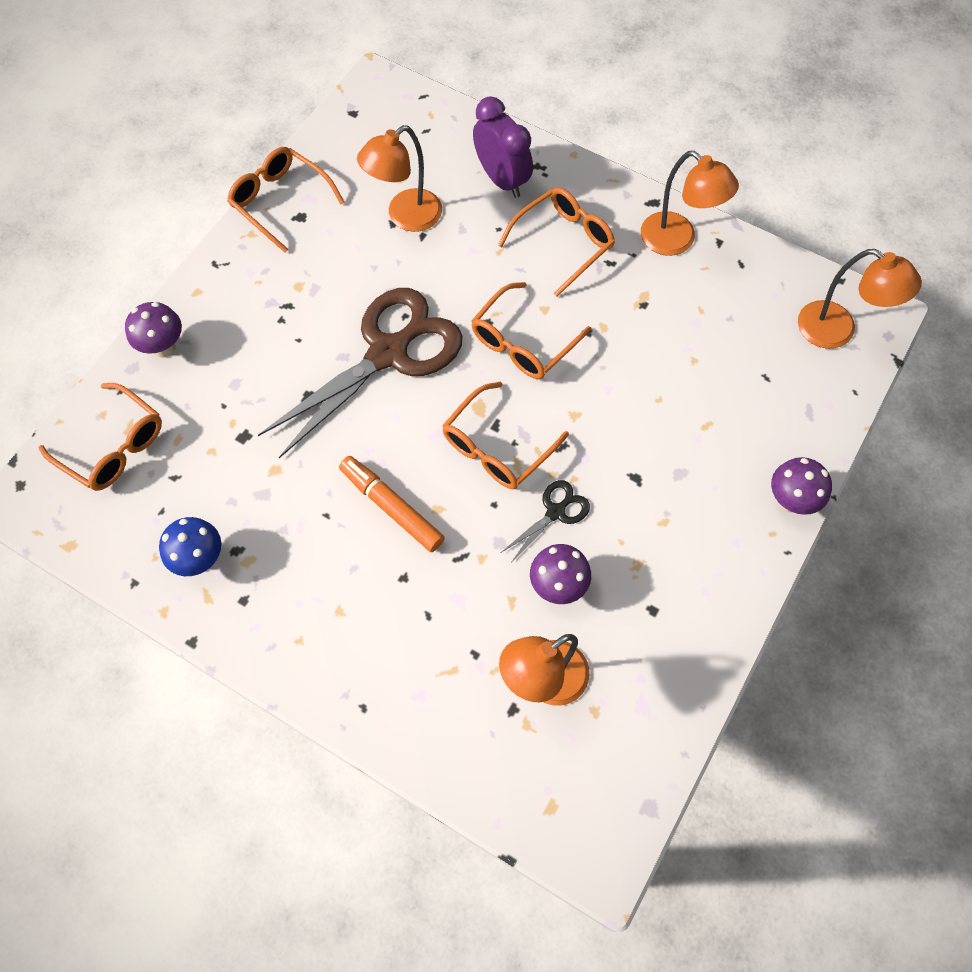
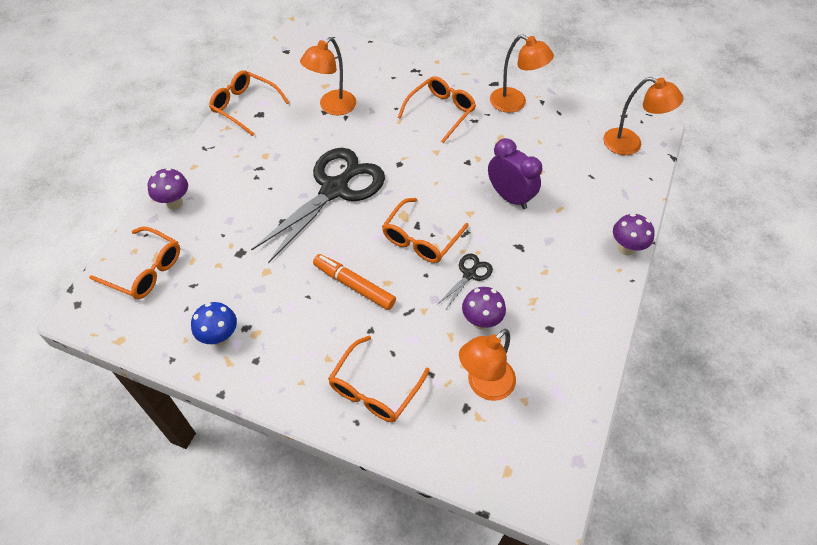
camera: 10 degrees left, 10 degrees down
(388, 353) = (334, 189): brown scissors -> black scissors
(502, 179) = (393, 80): purple clock -> purple clock (509, 197)
(523, 342) = (426, 173): orange glasses -> orange glasses (374, 389)

